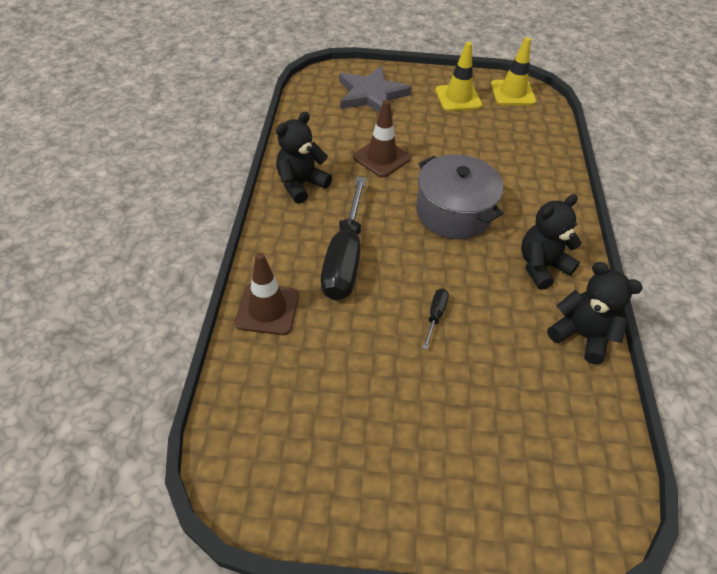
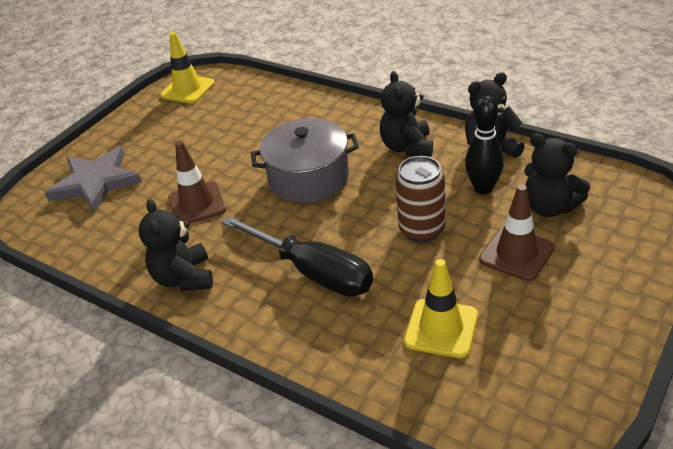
camera: 55 degrees left, 10 degrees down
(267, 309) = (342, 353): brown traffic cone -> brown traffic cone (516, 254)
(435, 315) = (422, 229): black screwdriver -> brown can
(458, 98) = (161, 125): yellow traffic cone -> yellow traffic cone (441, 328)
(521, 347) = (483, 188): none -> black bowling pin
(529, 414) = (549, 207): none -> black teddy bear

